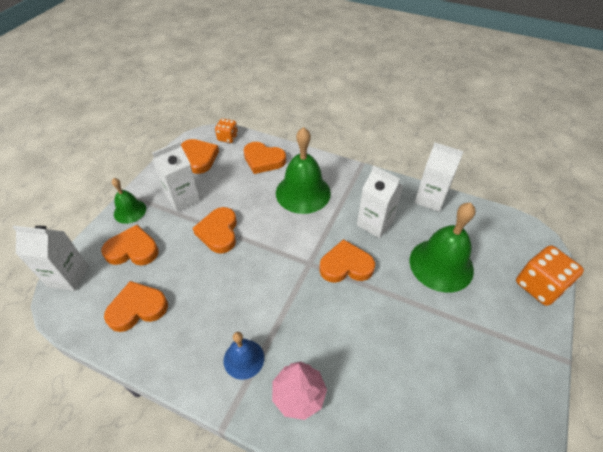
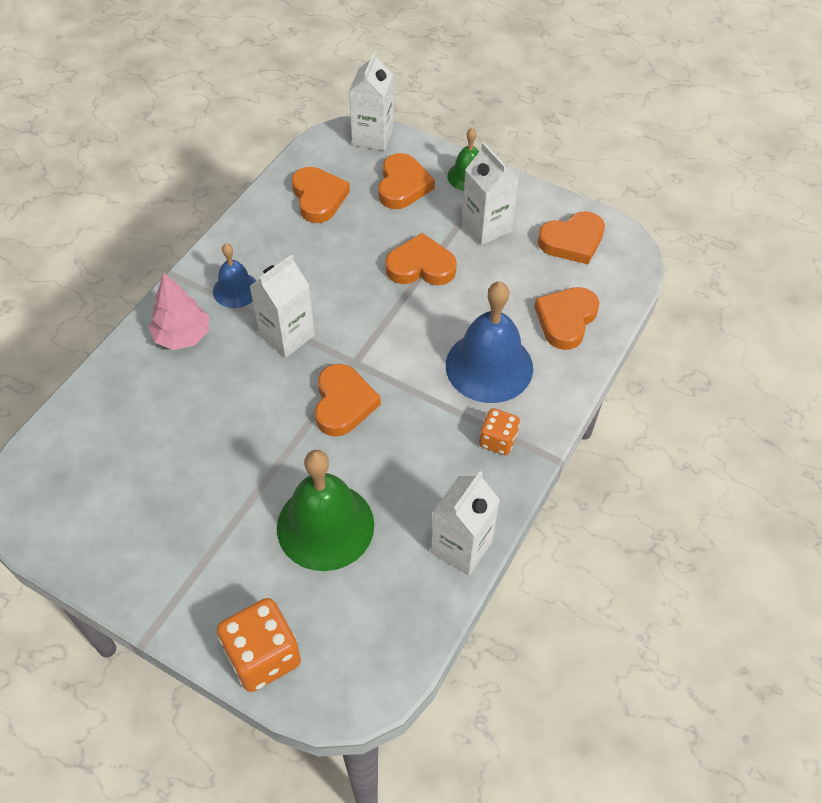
camera: 95 degrees right, 5 degrees up
(227, 137) = (622, 275): orange dice -> orange dice (498, 440)
(303, 192) = (489, 366): green bell -> blue bell
(375, 223) = (415, 453): white carton -> white carton (287, 336)

